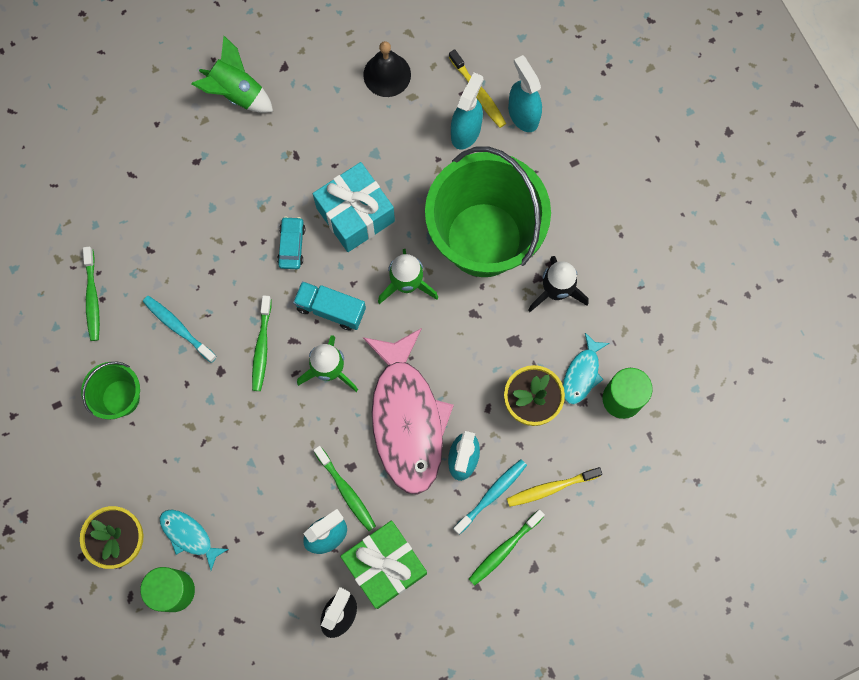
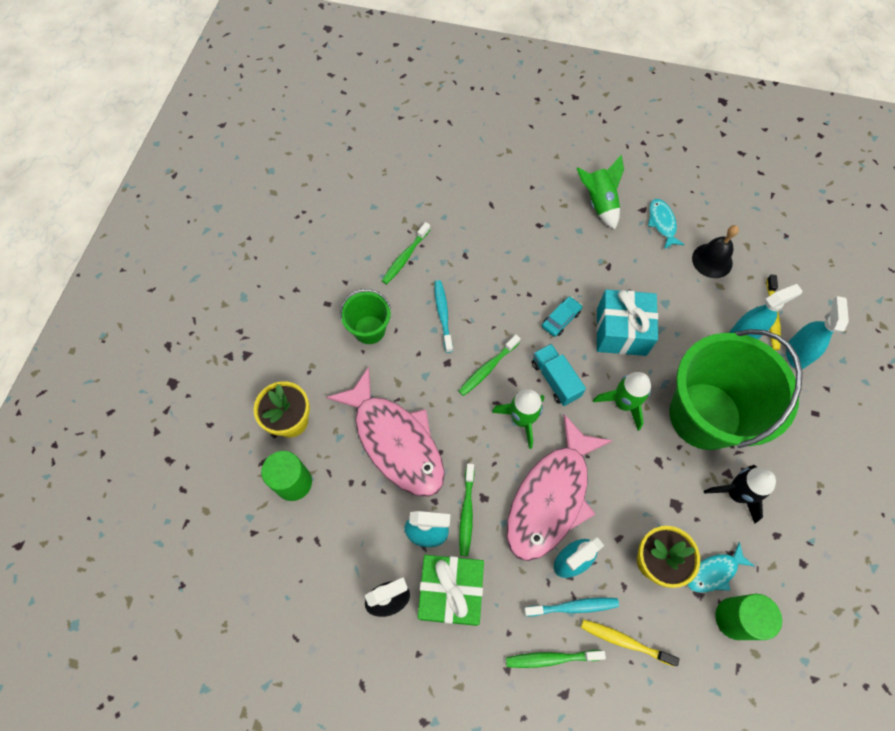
camera: 40 degrees right, 10 degrees down
(189, 536) = (335, 453): turquoise fish -> turquoise fish (662, 223)
(233, 481) = (395, 441): none -> pink fish

